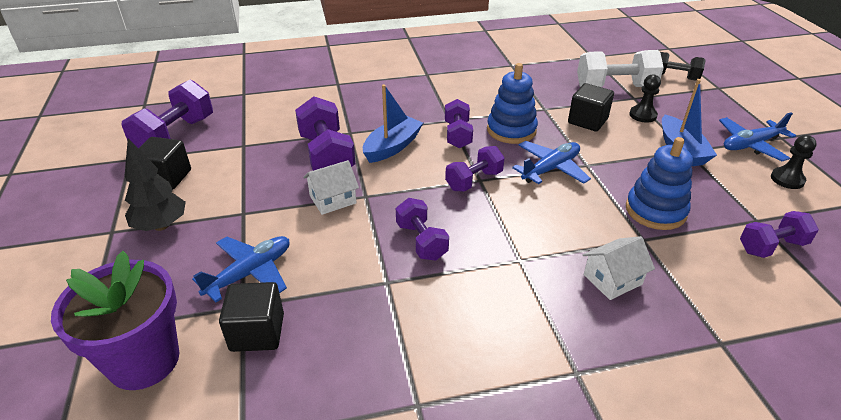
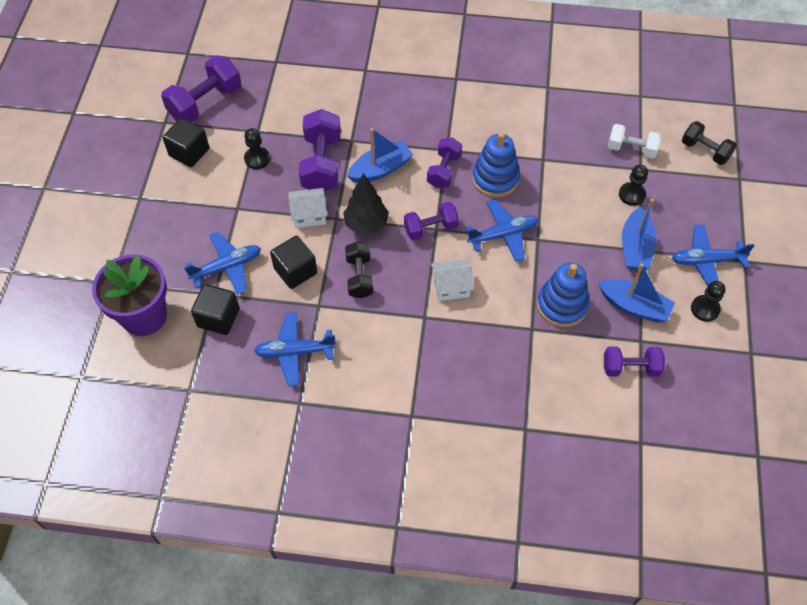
camera: 20 degrees right, 20 degrees up
(161, 225) = (175, 203): black tree -> black tree (366, 224)
(251, 166) = (257, 159): none -> black pawn
(381, 343) = (295, 352): none -> blue plane
(421, 241) = (359, 277): purple dumbbell -> black dumbbell
(587, 121) = (573, 187): black cube -> black cube (295, 271)
(612, 279) = (483, 355): white house -> white house (451, 286)
(615, 87) = (631, 149): white dumbbell -> white dumbbell, size x0.63
(723, 193) = (634, 306): none -> blue boat

